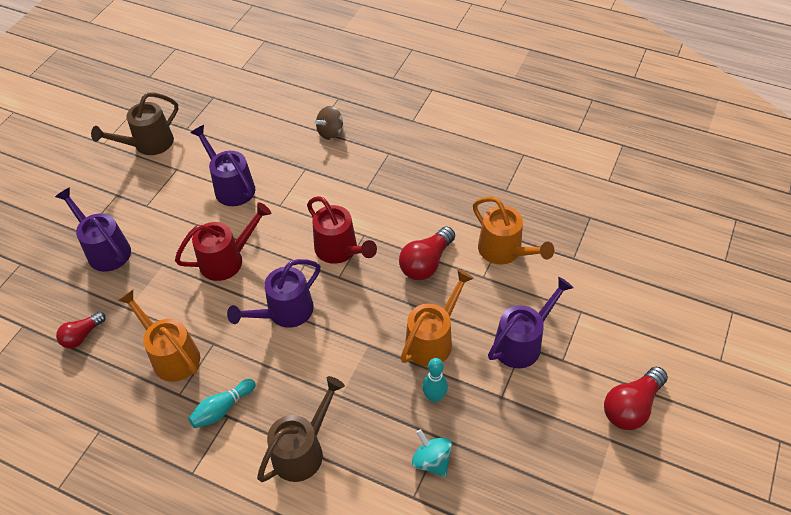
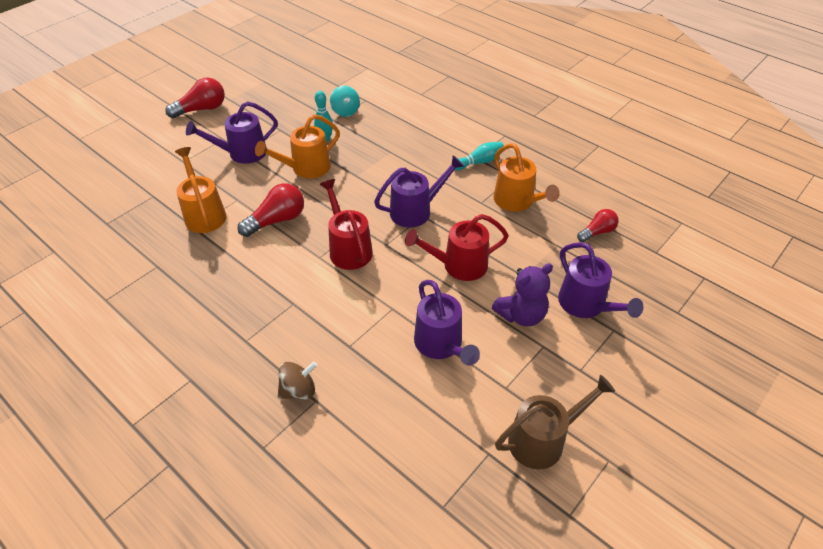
camera: 165 degrees left, 5 degrees down
(165, 227) = (521, 315): none -> purple teddy bear
(303, 450) = (427, 131): brown watering can -> none

